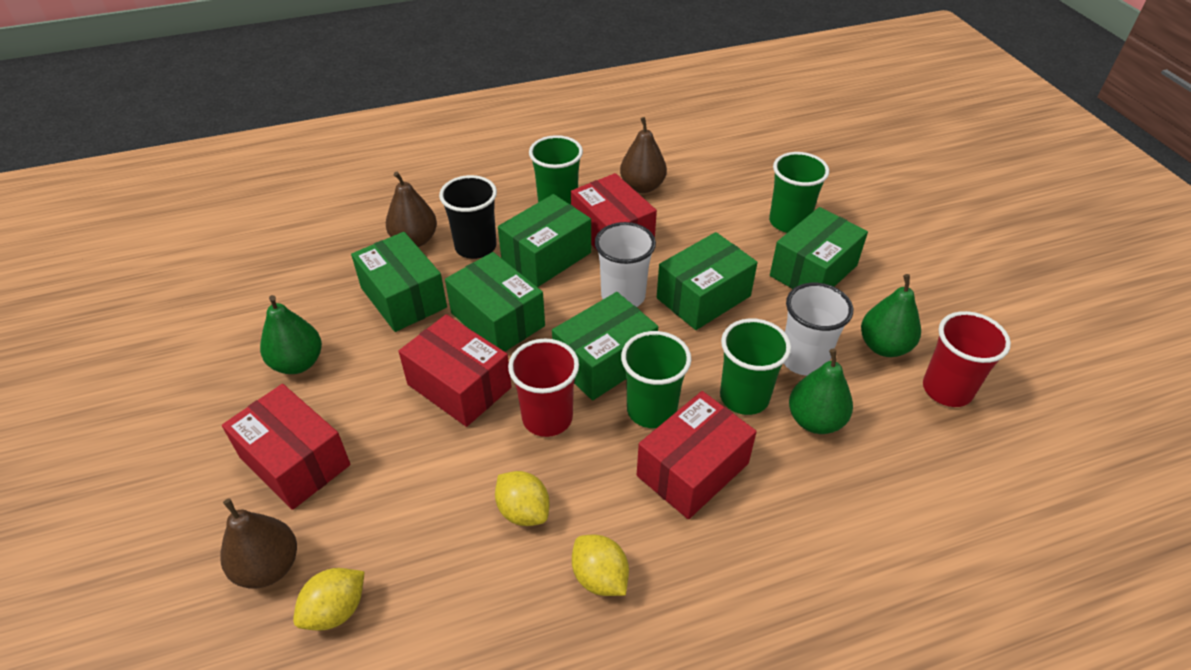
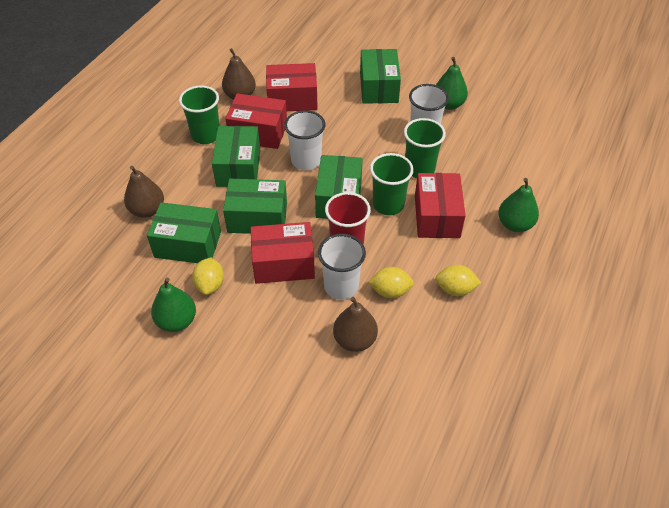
camera: 45 degrees left, 5 degrees up
(268, 567) = (308, 414): brown pear -> brown pear (355, 340)
(295, 461) = (250, 364): red box -> red box (292, 99)
(336, 610) = (366, 400): yellow lemon -> yellow lemon (210, 285)
(475, 247) = (190, 189): black cup -> none
(480, 459) = (341, 286): none -> white cup
(703, 297) = (345, 135): green box -> none
(789, 222) = (338, 69): green cup -> none
(815, 420) = (459, 158): green pear -> green pear (515, 224)
(947, 389) = (492, 107): red cup -> none

